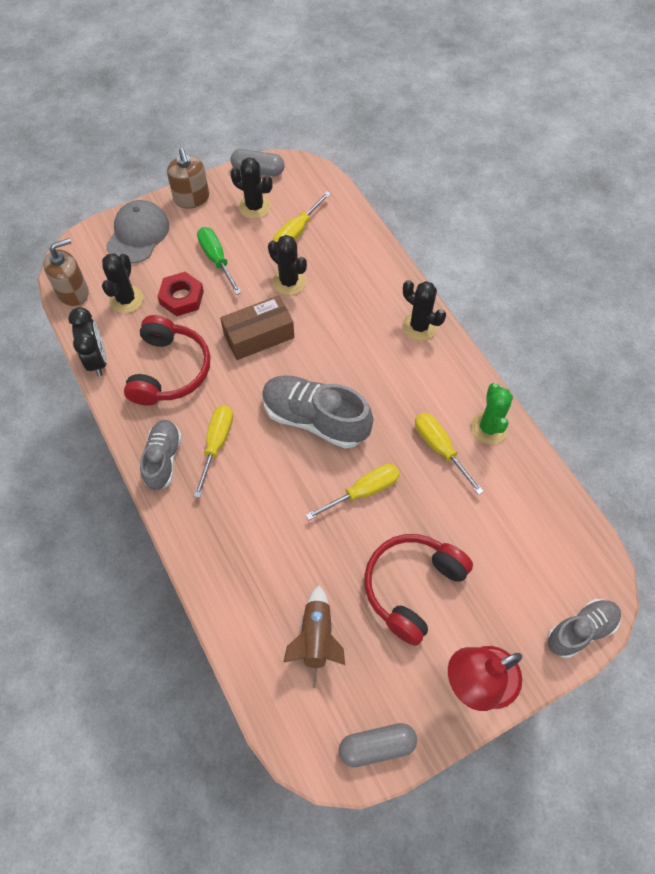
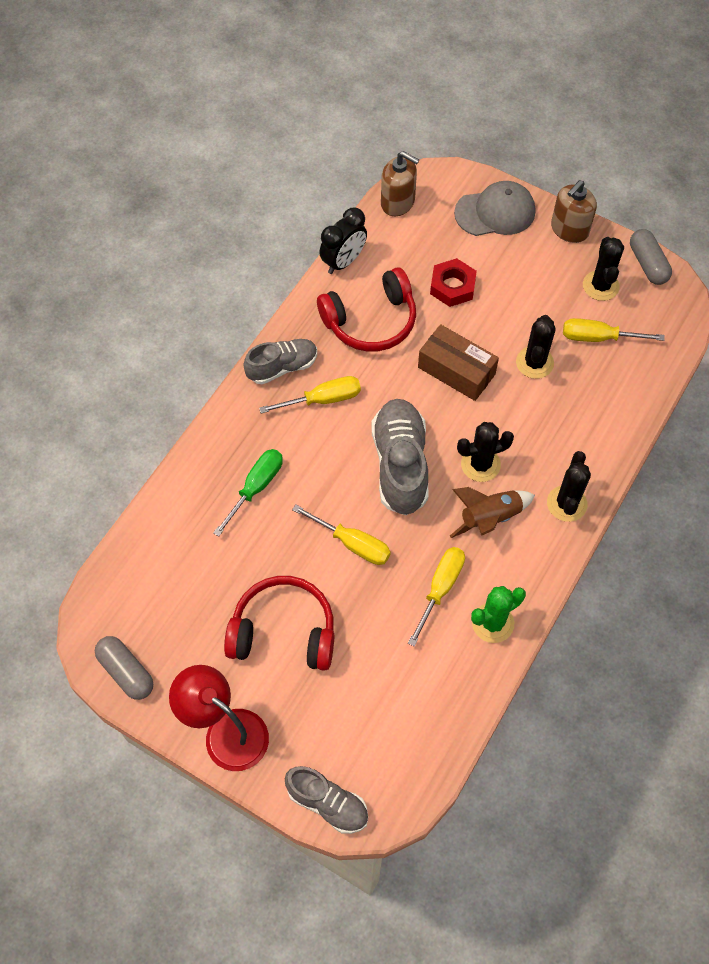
camera: 60 degrees right, 0 degrees up
(126, 299) = (419, 245): black cactus -> black cactus (480, 464)
(217, 259) = (515, 290): green screwdriver -> green screwdriver (256, 488)
(316, 638) = (191, 576): brown rocket -> brown rocket (489, 518)

